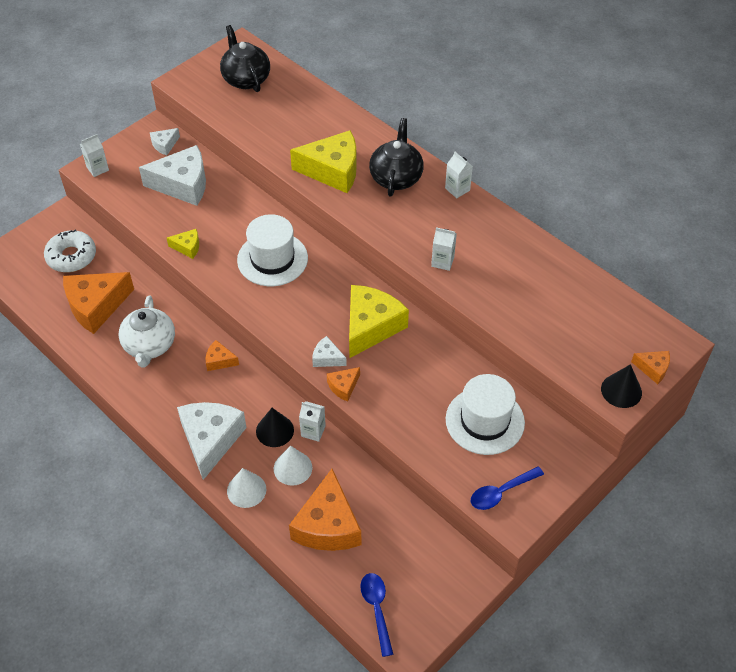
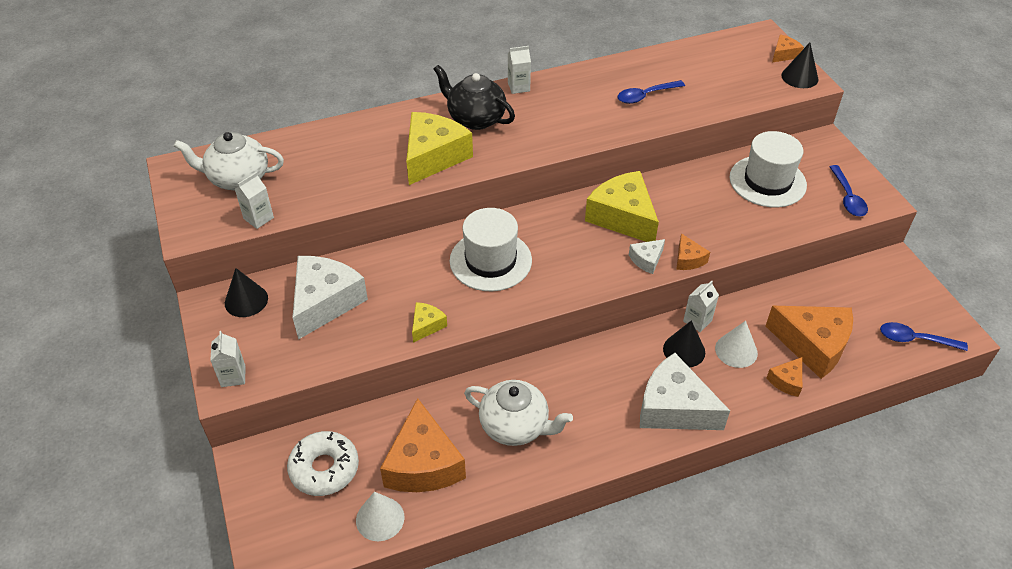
camera: 65 degrees left, 5 degrees down
(165, 145) = (246, 300): white cheese -> black cone
(219, 360) = (570, 368): orange cheese -> orange cheese (786, 381)
(246, 79) = (238, 179): black teapot -> white teapot
(246, 490) = (749, 396): white cone -> white cone (380, 518)
(442, 261) = (604, 124): white carton -> white carton (258, 218)
(504, 278) = (645, 96): none -> blue spoon

